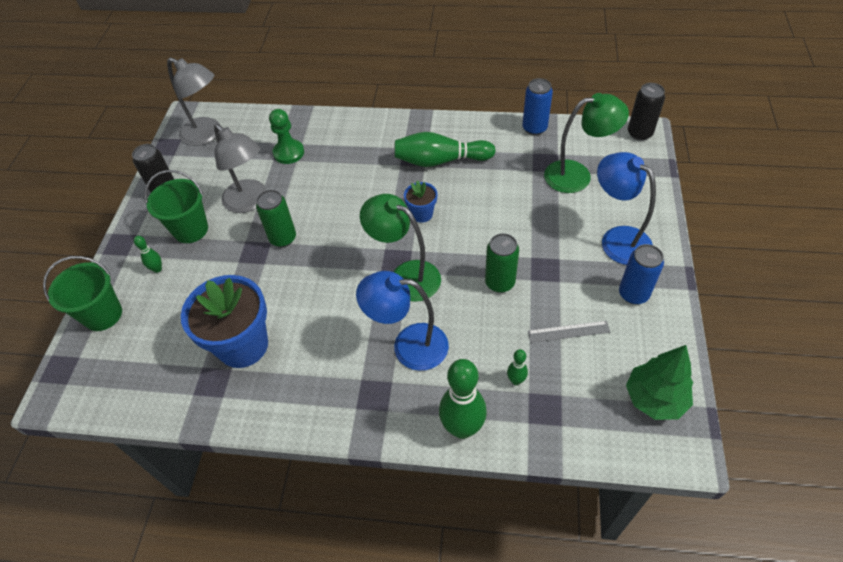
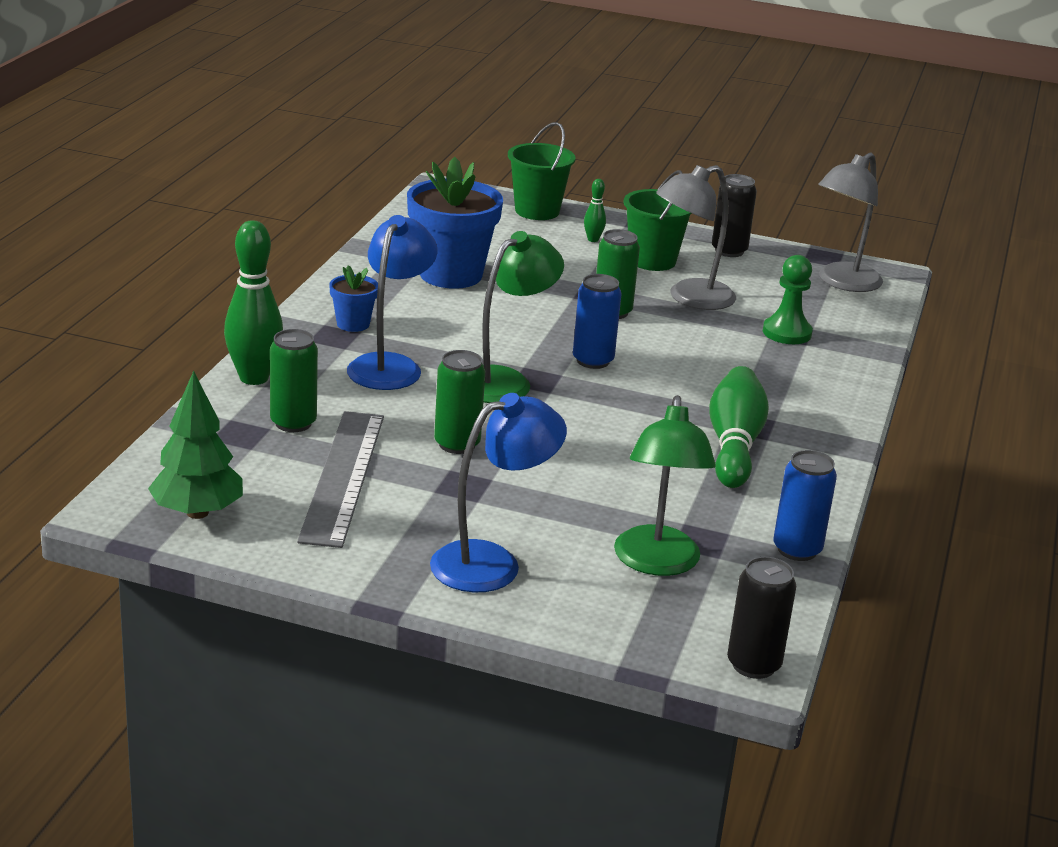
camera: 95 degrees right, 25 degrees down
(422, 214) = (618, 410): blue flower pot -> blue flower pot (353, 324)
(516, 380) = (293, 423): green bowling pin -> green can
(568, 332) = (342, 476): grey ruler -> grey ruler, size x2.06
(633, 294) = (376, 546): blue can -> blue can (593, 361)

